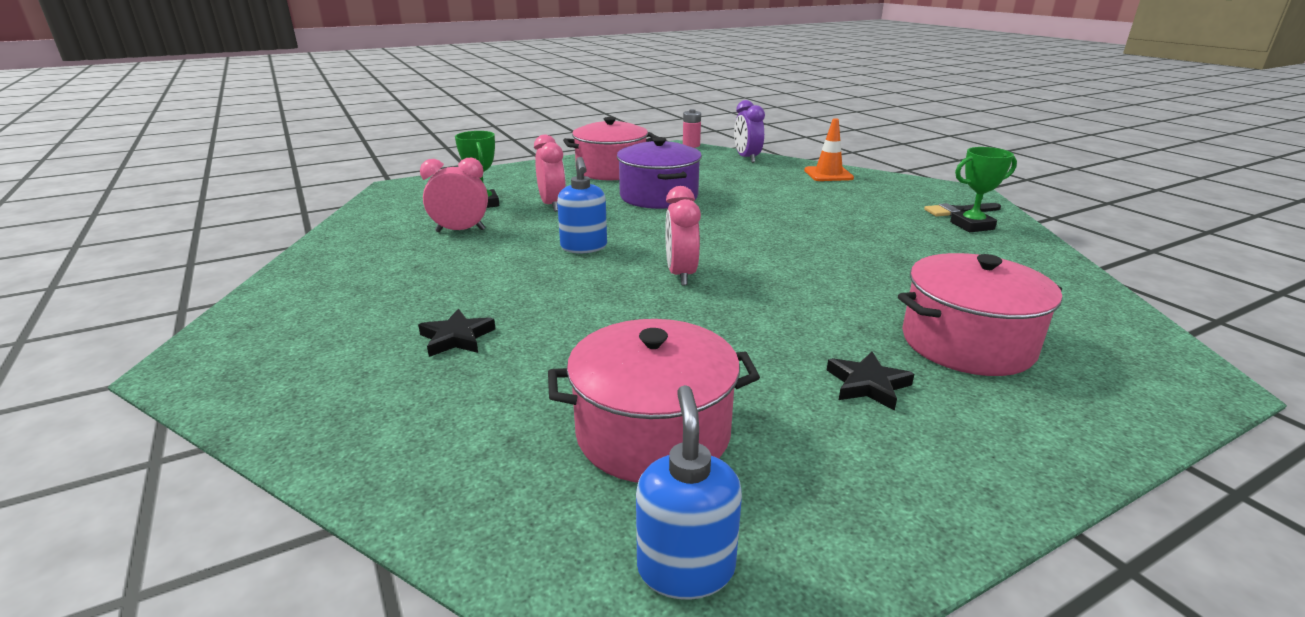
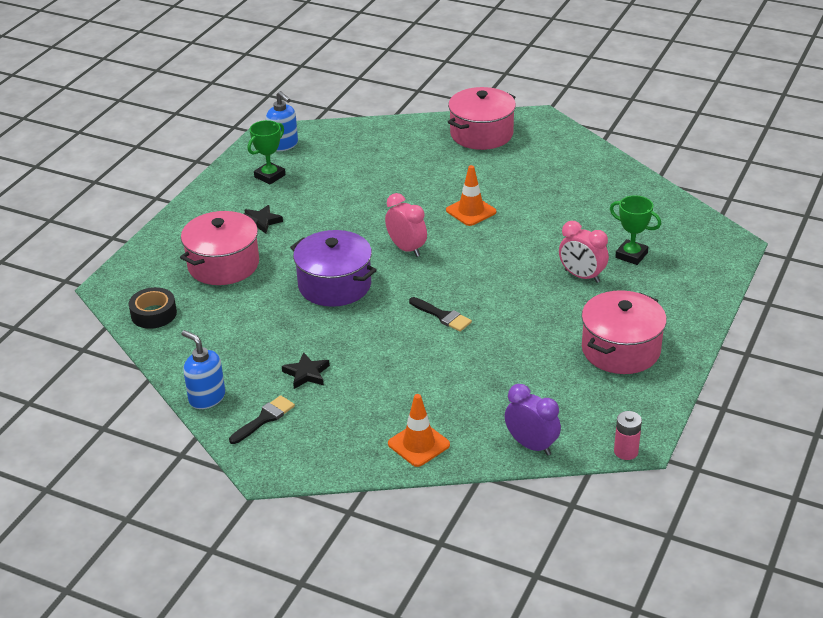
camera: 145 degrees right, 10 degrees up
(457, 338) = (459, 169): black star -> black star (306, 373)
(460, 231) = (590, 224): pink clock -> none
(545, 283) = (471, 211): none -> orange traffic cone
(584, 247) = (492, 245): blue soap dispenser -> blue soap dispenser (207, 398)
(653, 432) = (330, 170): pink pot -> pink pot (481, 134)
(659, 196) = (523, 325): purple pot -> purple pot (334, 285)
(720, 219) = (442, 316): none -> black brush
(972, 226) = (247, 396): green trophy -> green trophy (270, 176)
(1099, 319) = (154, 314): none -> black tape

